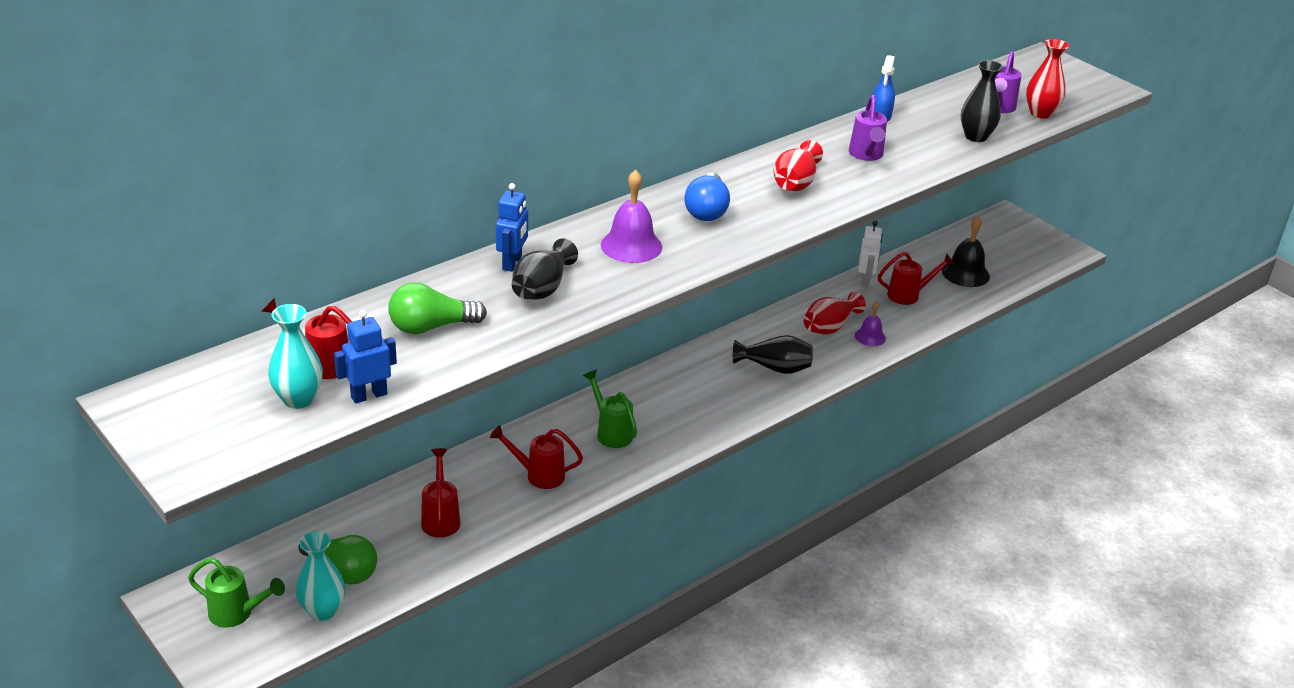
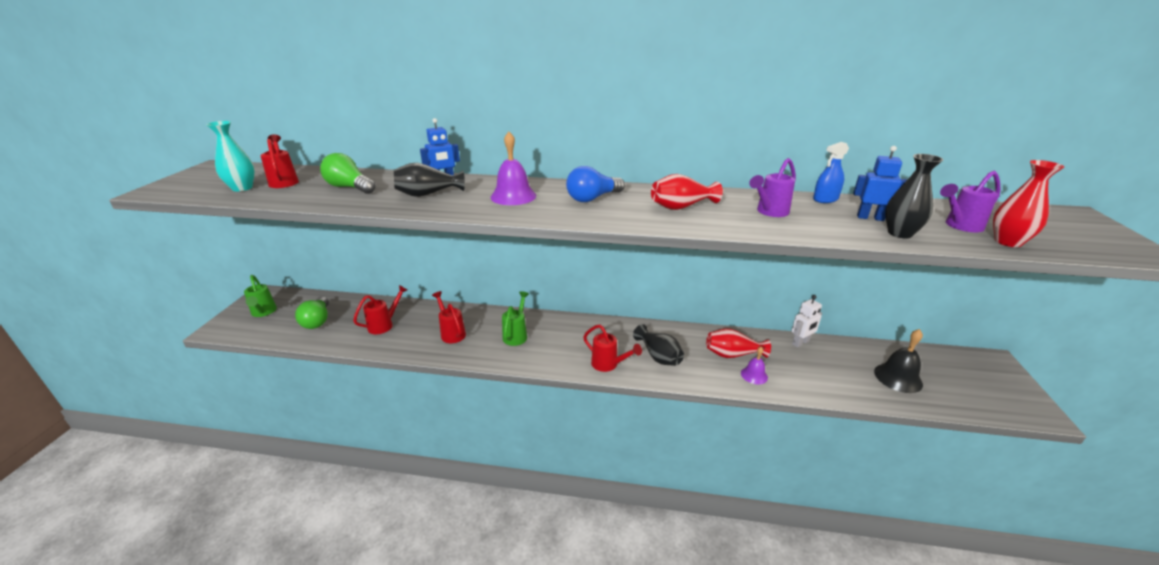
camera: 50 degrees right, 5 degrees down
(322, 610) = (282, 331): turquoise vase -> none
(369, 395) = (260, 198): blue robot -> blue robot (870, 218)
(909, 295) = (825, 367): red watering can -> red watering can (608, 365)

